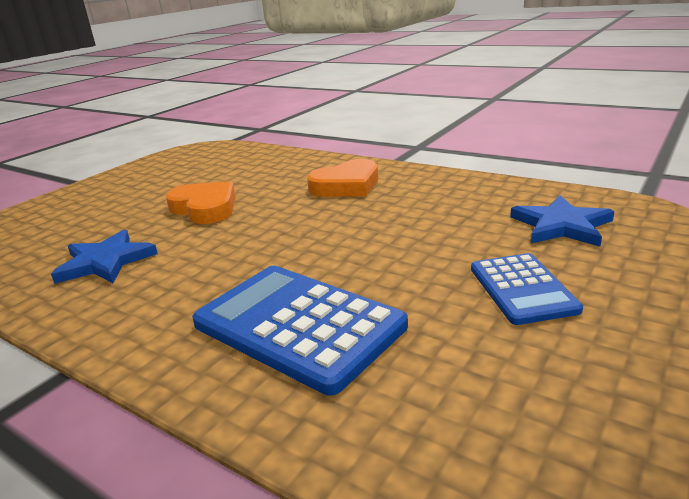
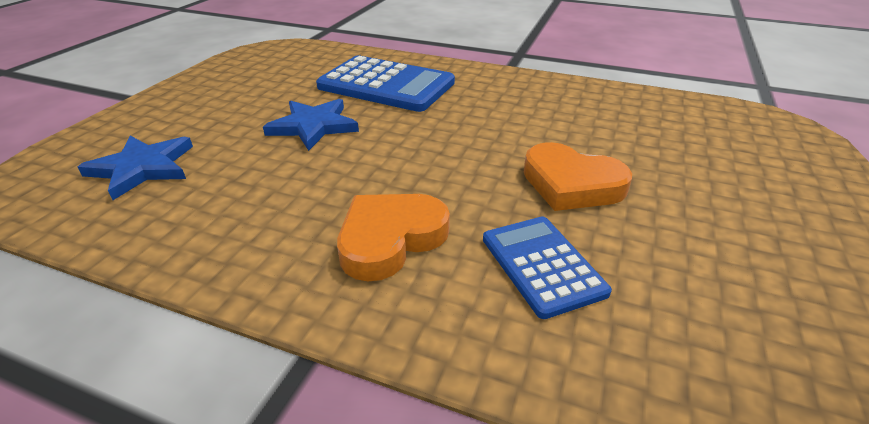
camera: 165 degrees right, 10 degrees up
(106, 261) = (586, 116): blue star -> blue star (313, 126)
(522, 289) = (231, 110): blue calculator -> blue calculator (542, 265)

